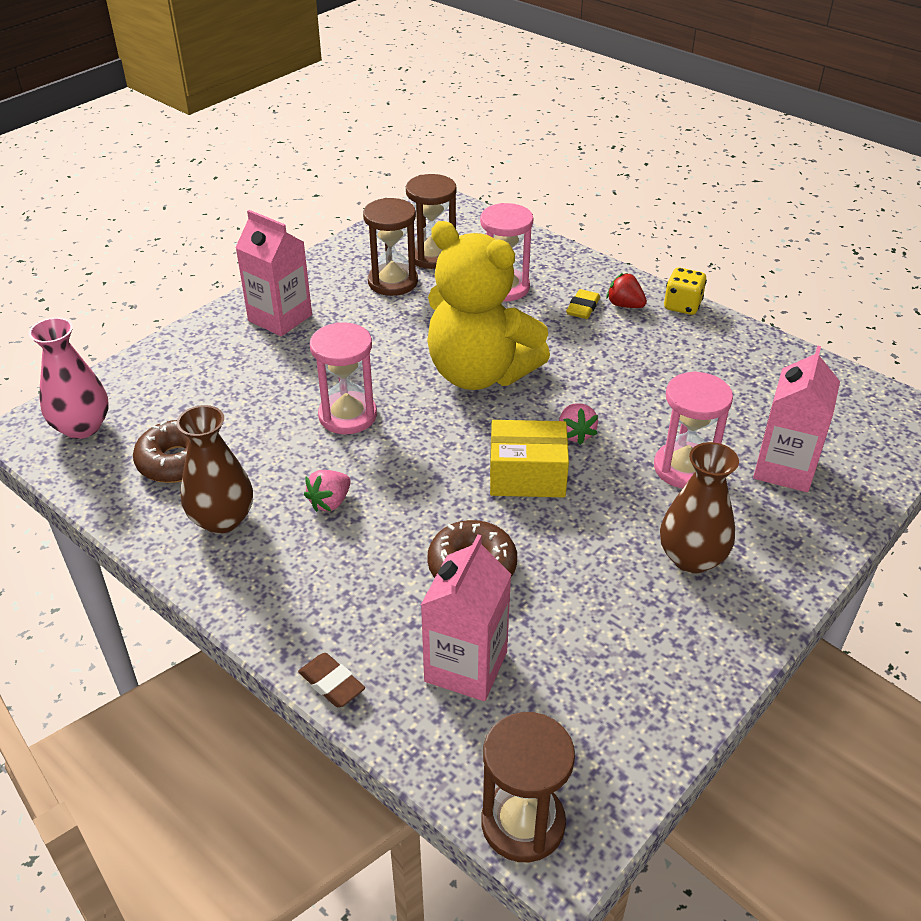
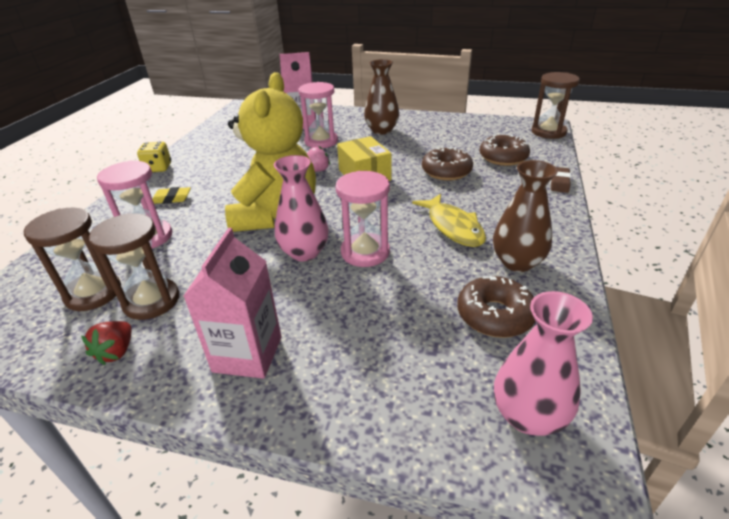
camera: 115 degrees left, 5 degrees down
(330, 502) = (453, 227): pink strawberry -> yellow fish
(386, 376) = (304, 252): none -> pink vase
(466, 666) = (503, 157): pink carton -> brown donut
(625, 305) = (163, 185): red strawberry -> red strawberry (116, 352)

